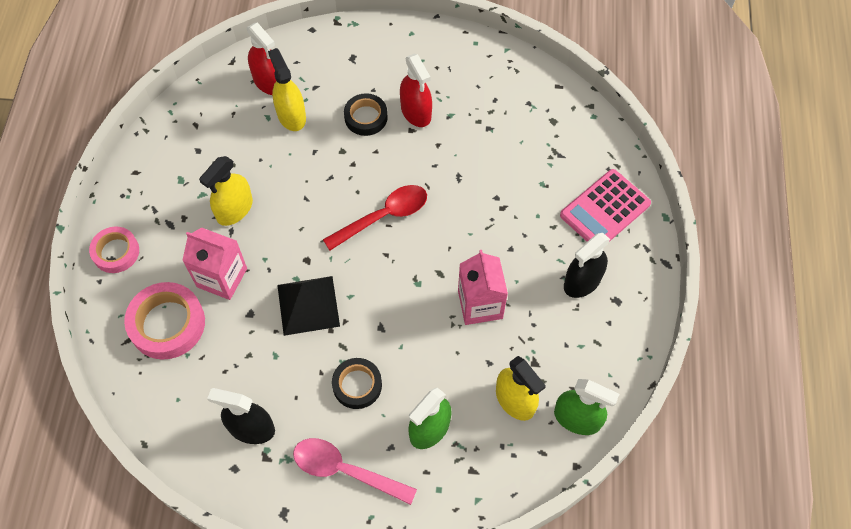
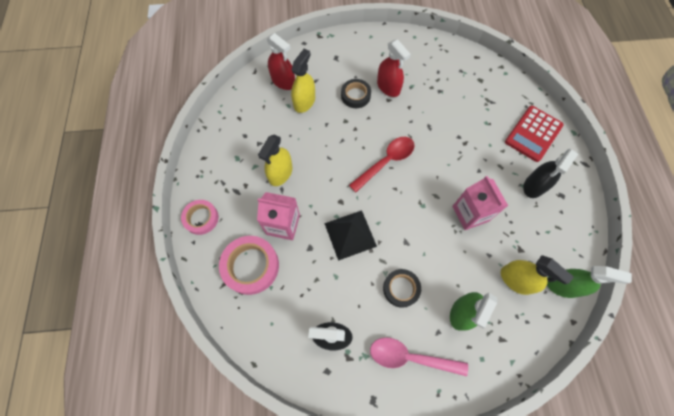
camera: 10 degrees left, 5 degrees up
(291, 115) = (304, 102): yellow spray bottle -> yellow spray bottle turned 60 degrees clockwise
(605, 210) = (533, 134): pink calculator -> red calculator

